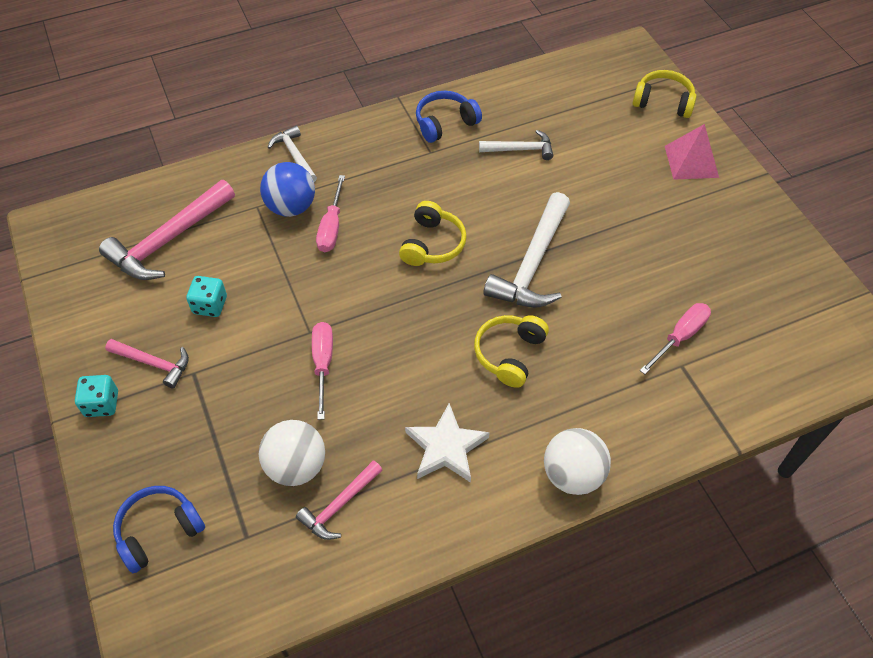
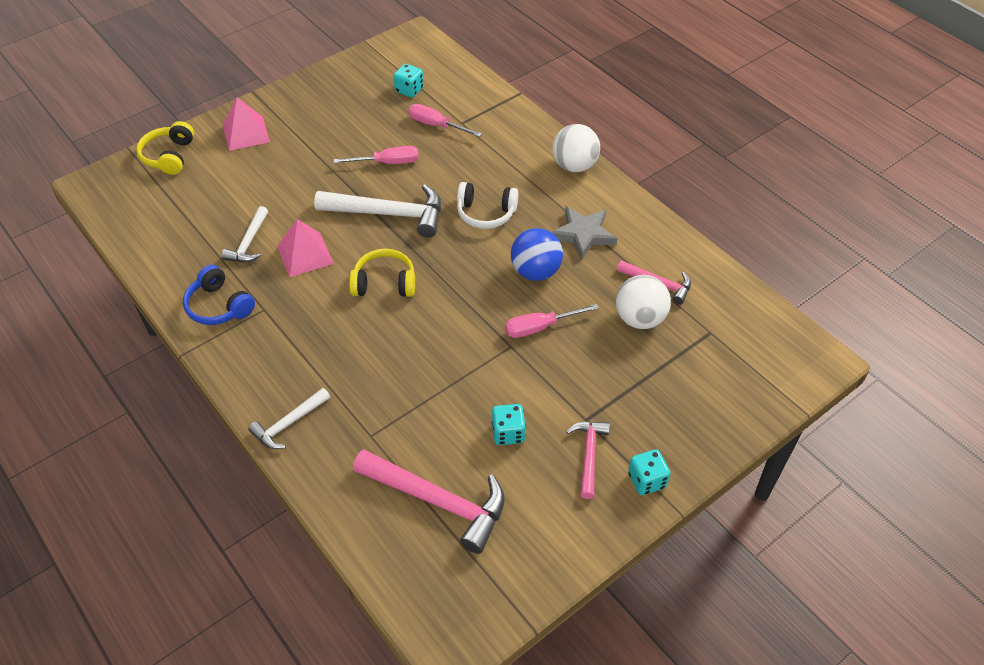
camera: 105 degrees left, 5 degrees down
(159, 531) = (735, 390): blue headphones -> none
(291, 207) = (364, 405): blue ball -> blue ball (535, 272)
(331, 227) = (383, 363): pink screwdriver -> pink screwdriver (387, 163)
(446, 447) = (583, 234): white star -> grey star
(492, 188) = (305, 254): none -> pink pyramid
(509, 354) = (486, 213): yellow headphones -> white headphones
(521, 149) = (249, 243): white hammer -> white hammer turned 150 degrees counterclockwise
(756, 321) = (409, 90): none -> turquoise dice

